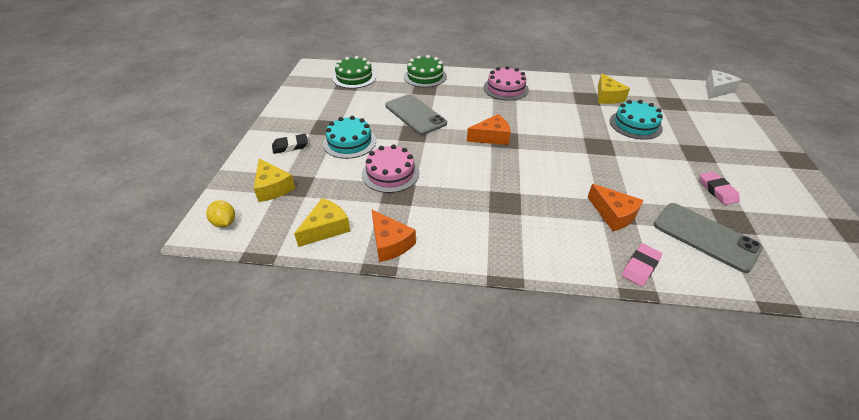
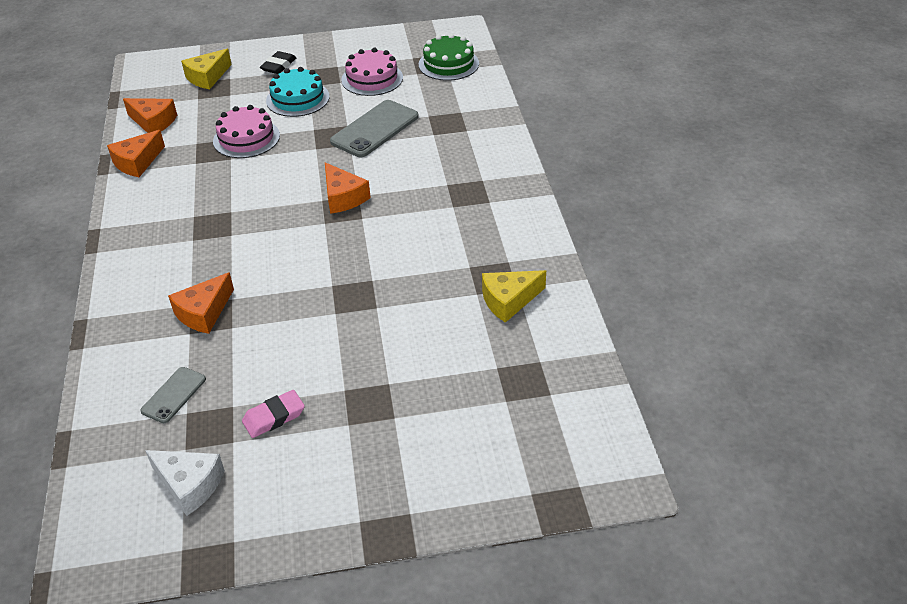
camera: 75 degrees right, 0 degrees up
(225, 223) = (154, 70): yellow lemon -> none
(290, 146) = (278, 66): black eraser -> black eraser turned 60 degrees clockwise
(326, 228) = (153, 122): yellow cheese -> orange cheese
(425, 76) = (481, 116): green cake -> none
(505, 88) = (482, 192): pink cake -> pink cake (372, 79)
(635, 125) = (428, 334): turquoise cake -> none
(640, 267) = (117, 335): pink eraser -> none
(705, 236) = (173, 395): grey phone -> grey phone, size x0.55
(716, 90) = (610, 451): white cheese -> white cheese (189, 485)

